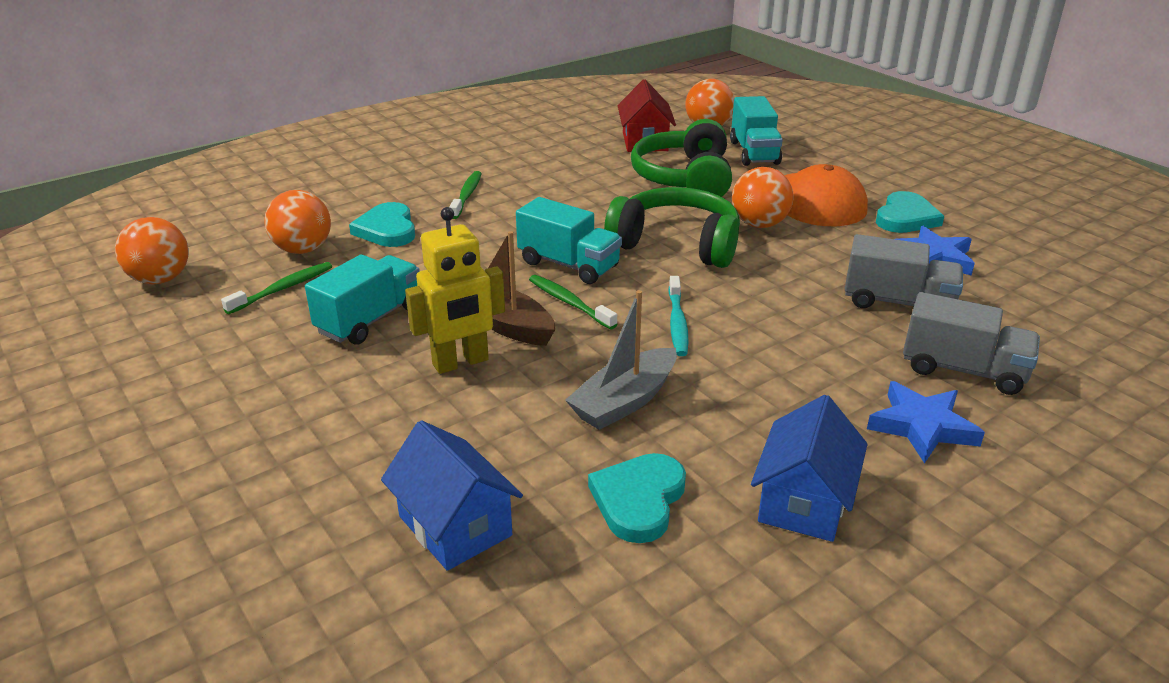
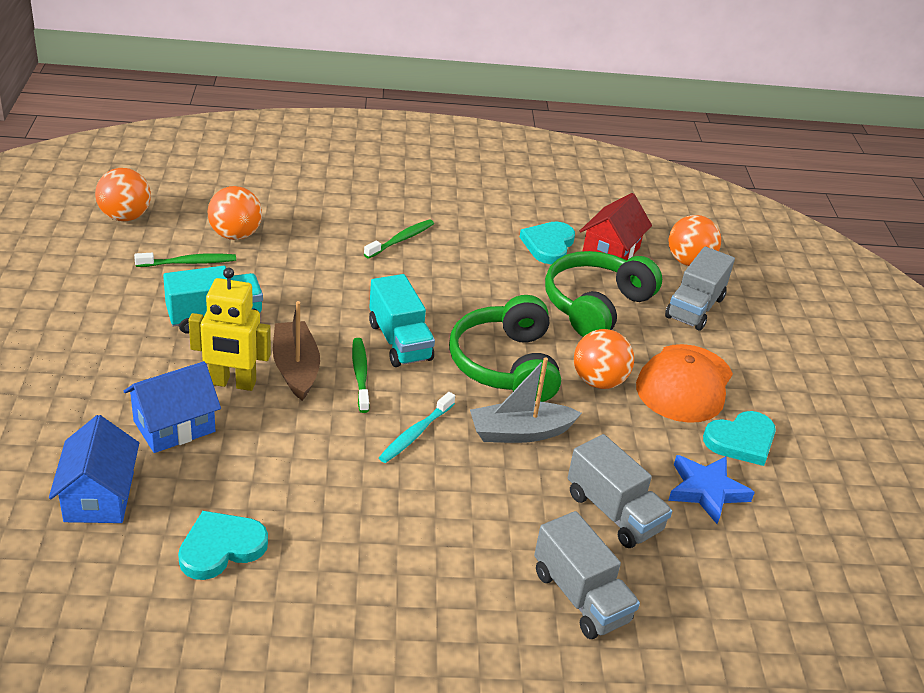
camera: 30 degrees right, 5 degrees up
(387, 229) = (309, 244): turquoise heart -> turquoise heart (548, 245)
(625, 401) = (300, 473): grey boat -> grey boat (520, 432)
(676, 244) = (505, 365): green headphones -> green headphones turned 150 degrees counterclockwise
(754, 152) = (694, 308): turquoise truck -> grey truck
(804, 502) = (321, 616): blue house -> blue house (174, 426)
(922, 426) = (481, 618): blue star -> none

